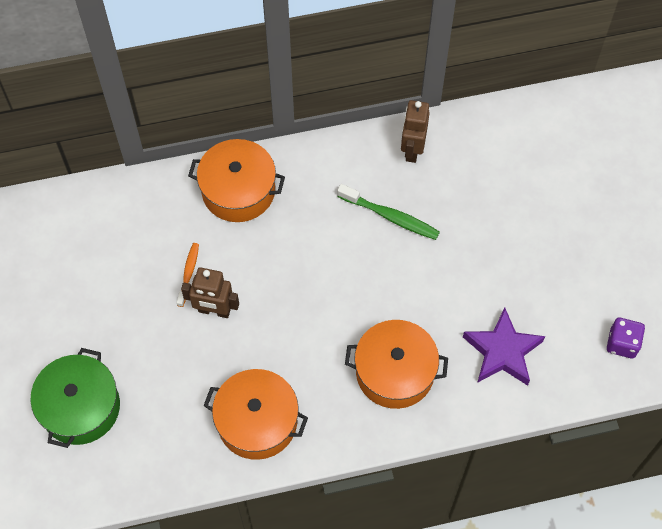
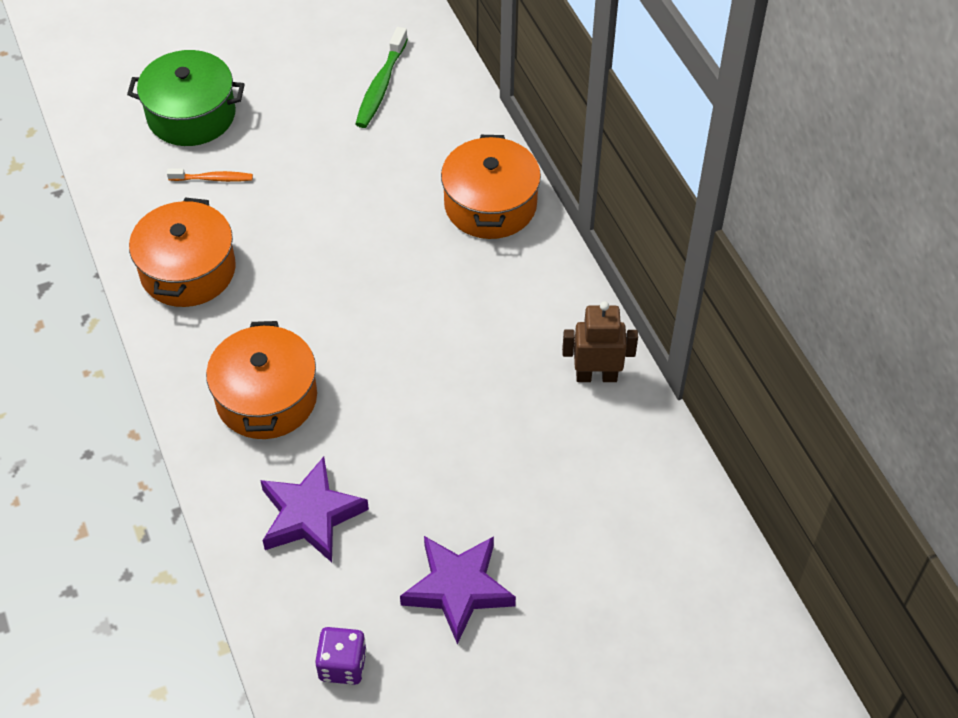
camera: 80 degrees right, 10 degrees down
(188, 273) = (369, 177): orange toothbrush -> orange toothbrush (213, 179)
(214, 311) = (324, 208): brown robot -> none
(391, 217) = (488, 365): green toothbrush -> green toothbrush (381, 86)
(572, 264) = (458, 589): none -> purple star

